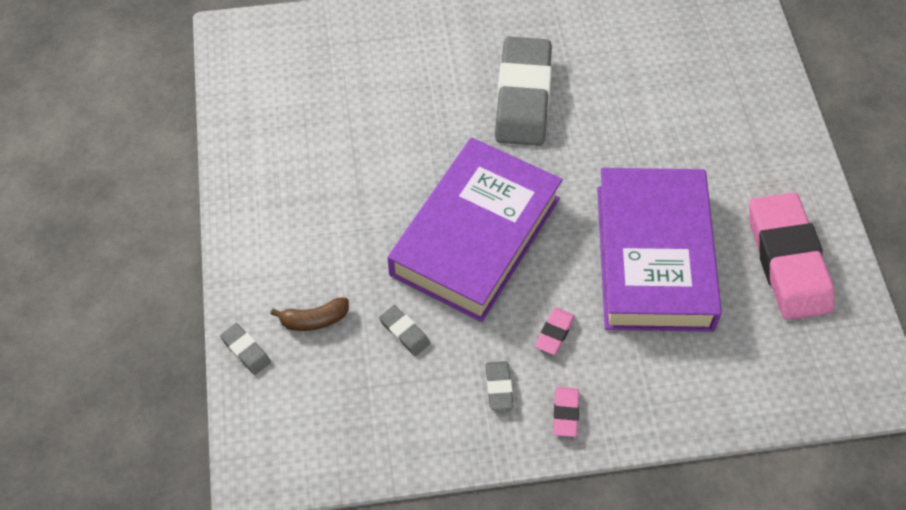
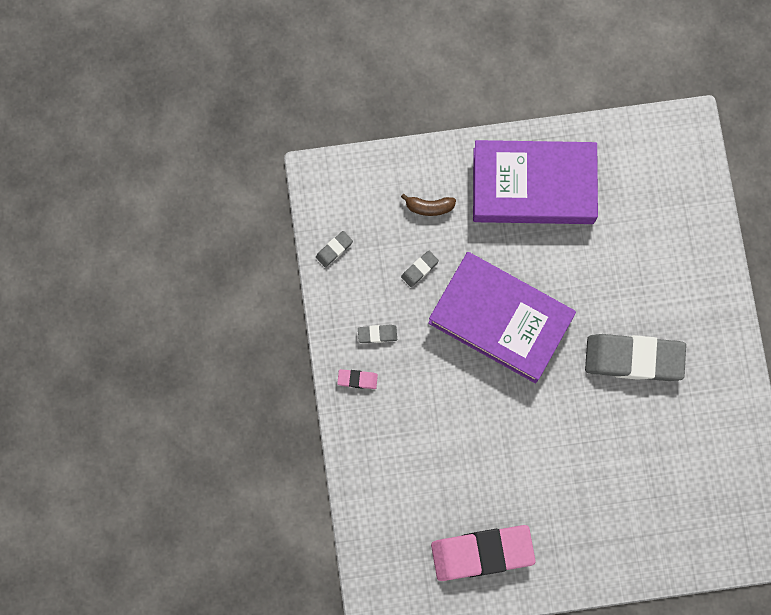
camera: 90 degrees right, 20 degrees up
(246, 351) = (405, 162): grey eraser -> grey eraser (334, 249)
(314, 320) = (429, 207): brown banana -> brown banana turned 75 degrees counterclockwise
(554, 333) = (419, 374): pink eraser -> none
(654, 257) = (484, 451): purple book -> purple book (533, 186)

